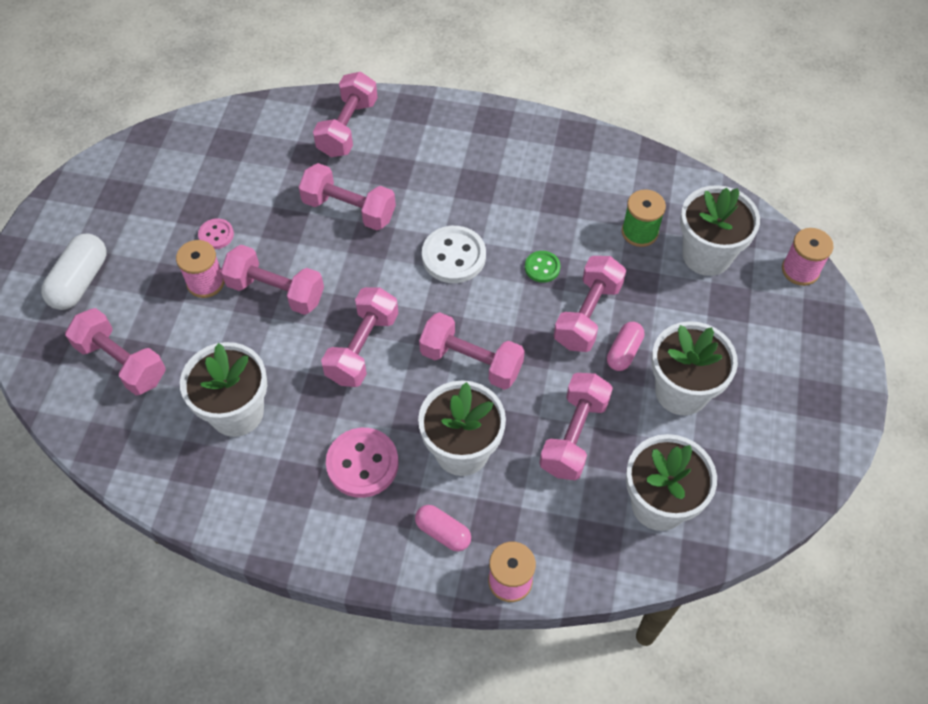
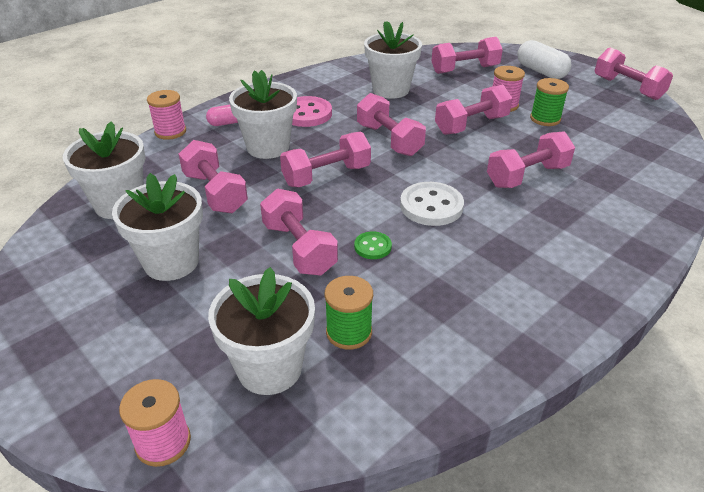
camera: 125 degrees right, 20 degrees down
(216, 235) = (545, 119): pink button -> green spool
(347, 128) = (632, 207): pink dumbbell -> pink dumbbell (627, 88)
(624, 352) = (243, 250): pink capsule -> none

